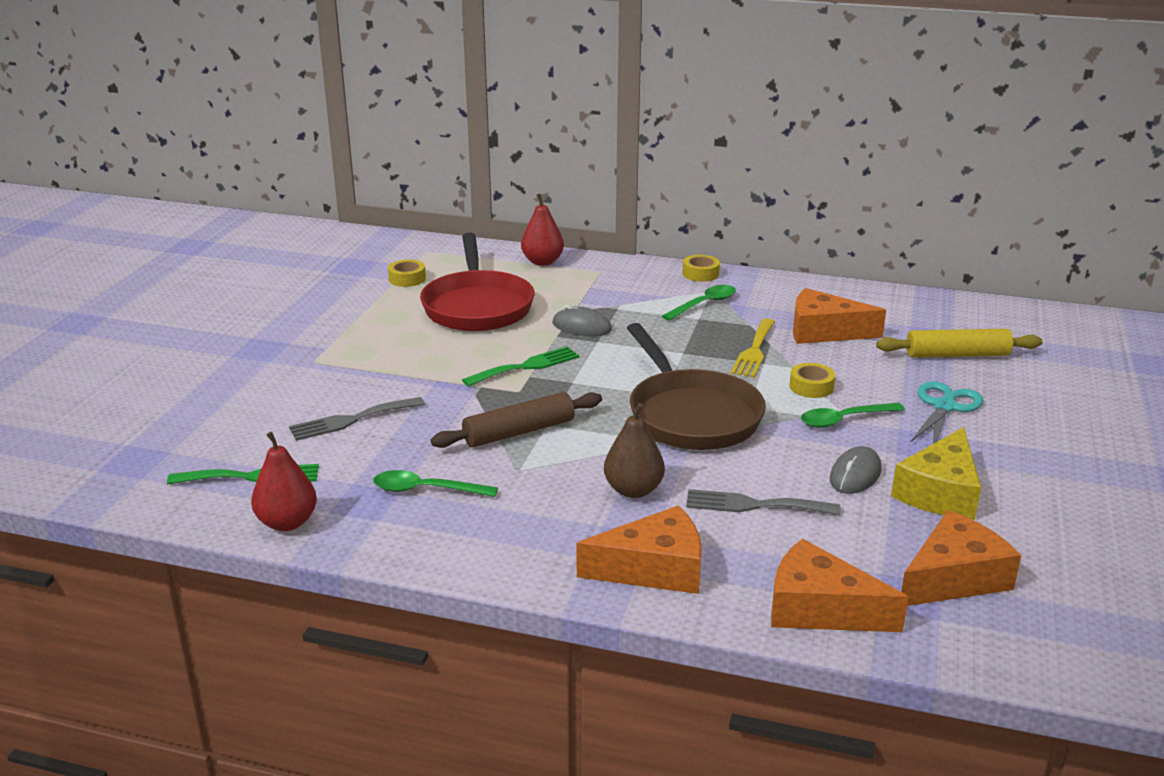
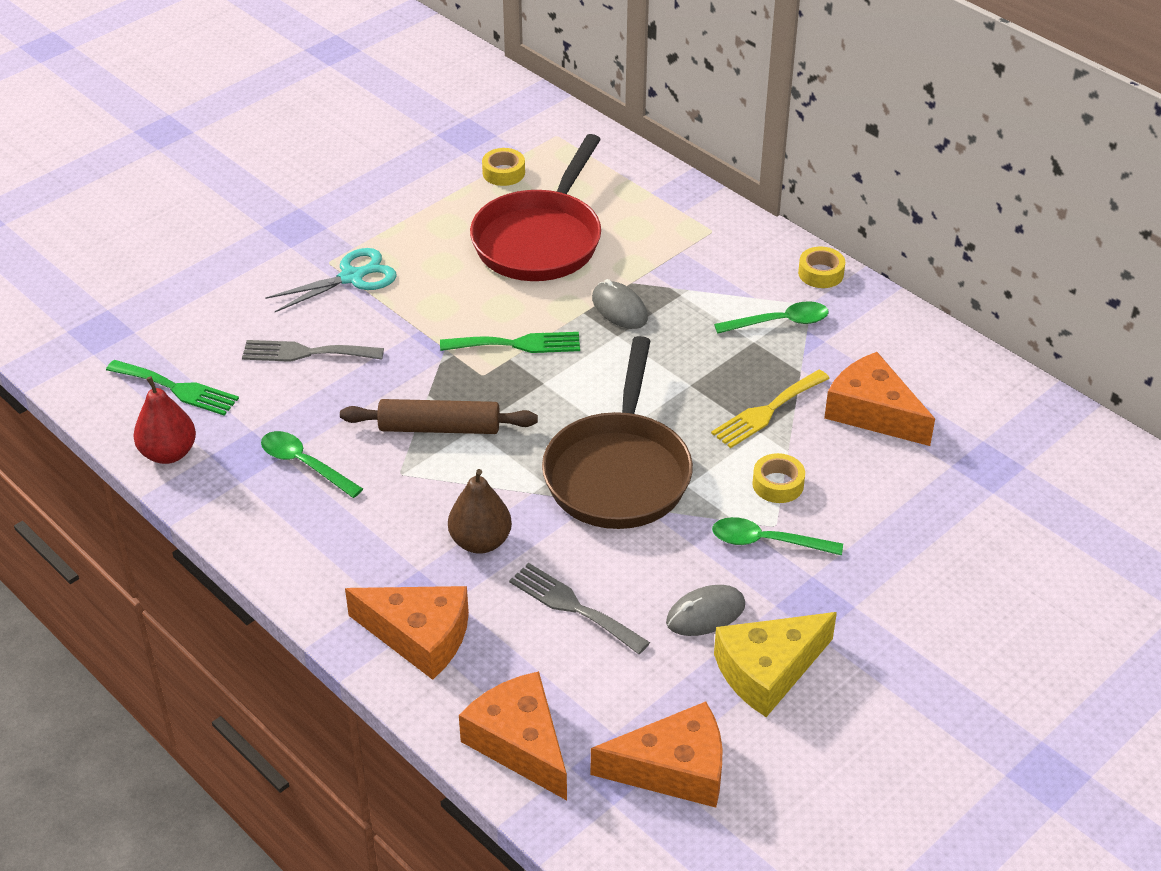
camera: 30 degrees right, 15 degrees up
(542, 262) = (664, 194): red pear -> none
(945, 407) = (893, 568): turquoise scissors -> turquoise scissors (352, 277)
(957, 354) = (989, 503): yellow rolling pin -> none

